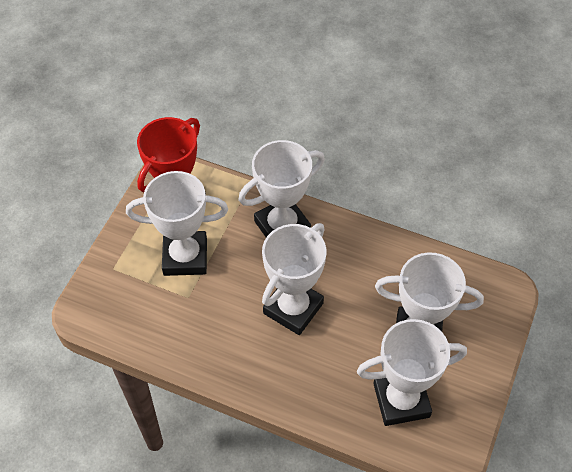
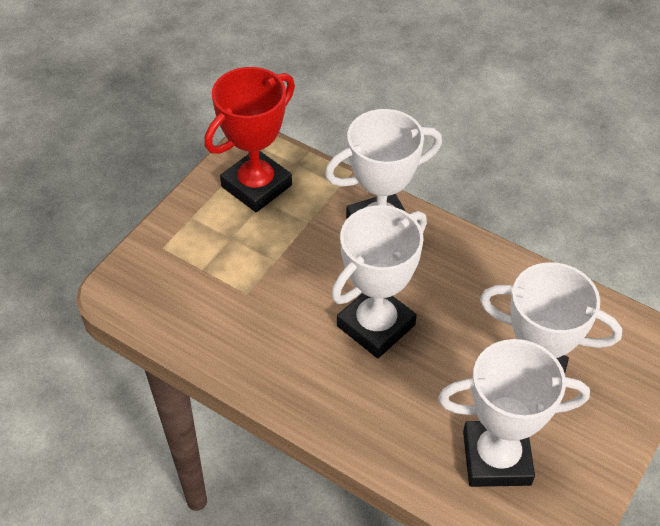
camera: 10 degrees right, 5 degrees down
(185, 257) = (253, 246): white trophy -> none

